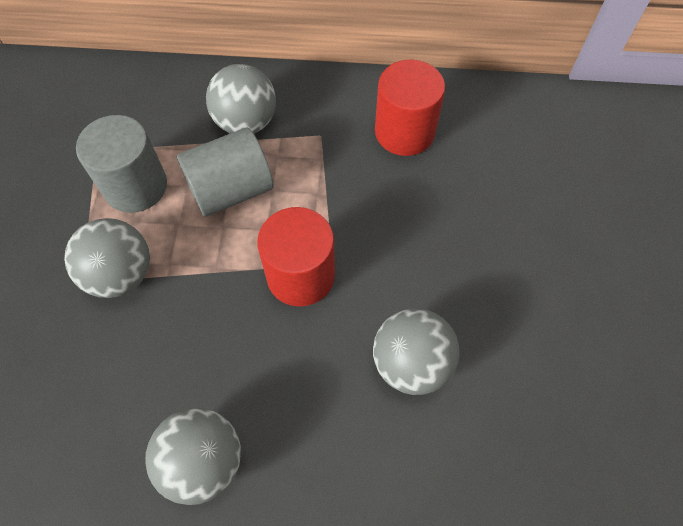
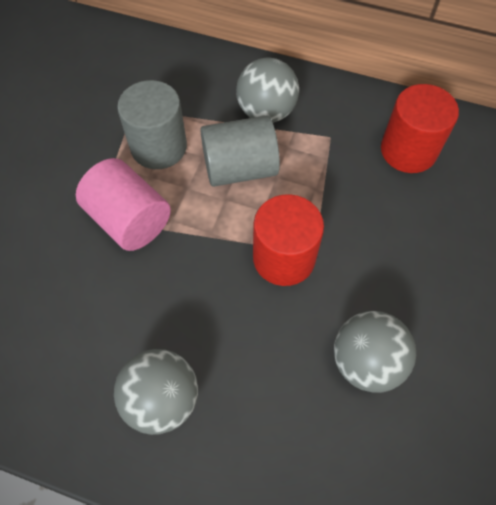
camera: 15 degrees right, 0 degrees up
(121, 274) = (129, 220): grey ball -> pink cylinder

